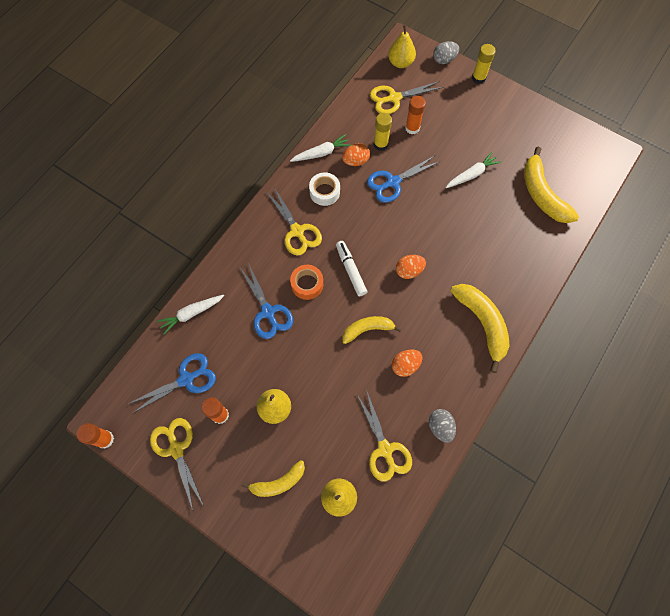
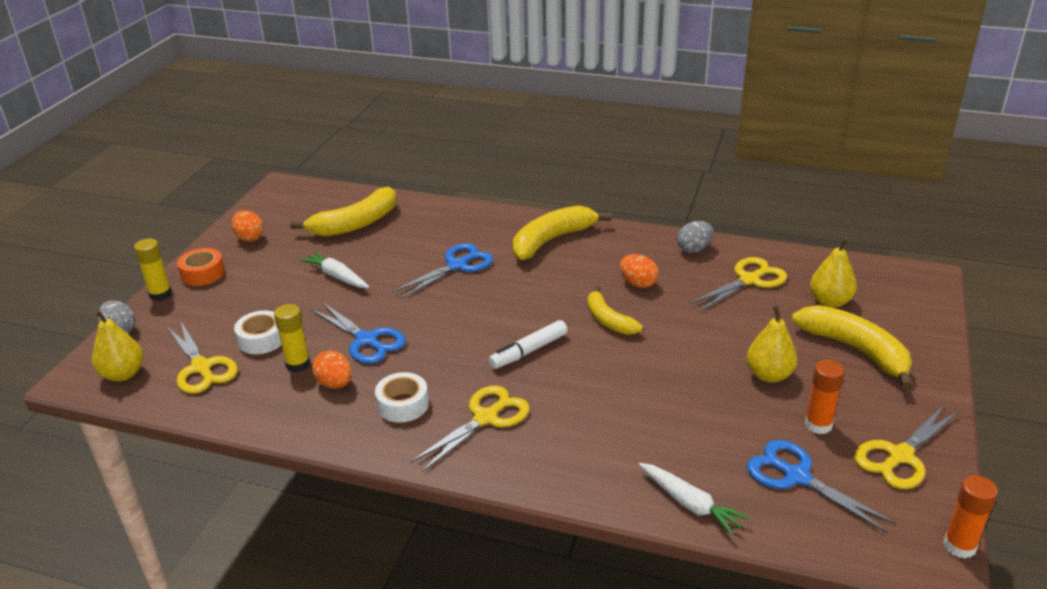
camera: 105 degrees left, 35 degrees down
(268, 312) = (636, 416): blue scissors -> blue scissors (457, 265)
(278, 482) = (856, 350): yellow banana -> yellow banana, size x1.60
(307, 284) = (571, 387): orange tape -> orange tape (203, 273)
(321, 153) = (326, 424): white carrot -> none
(409, 271) = (506, 302): orange egg -> orange egg (249, 238)
(412, 128) = (262, 339): orange glue stick -> white tape

